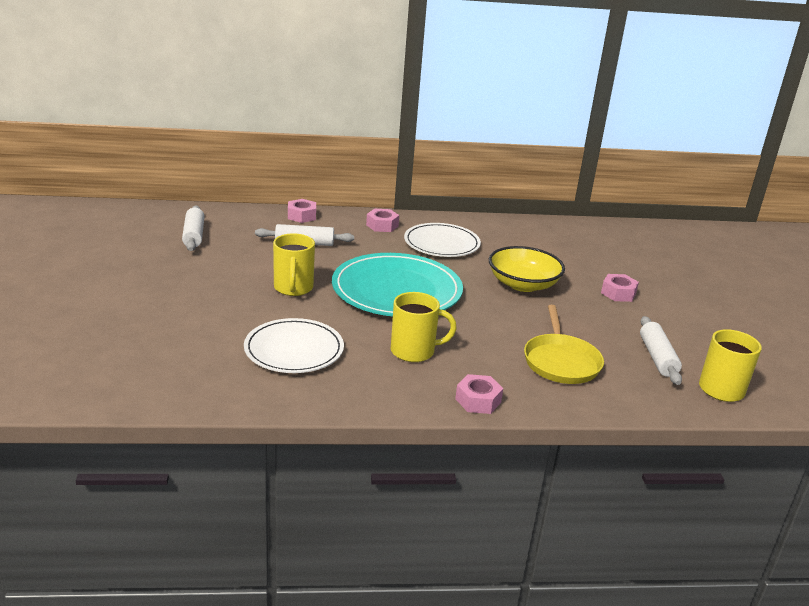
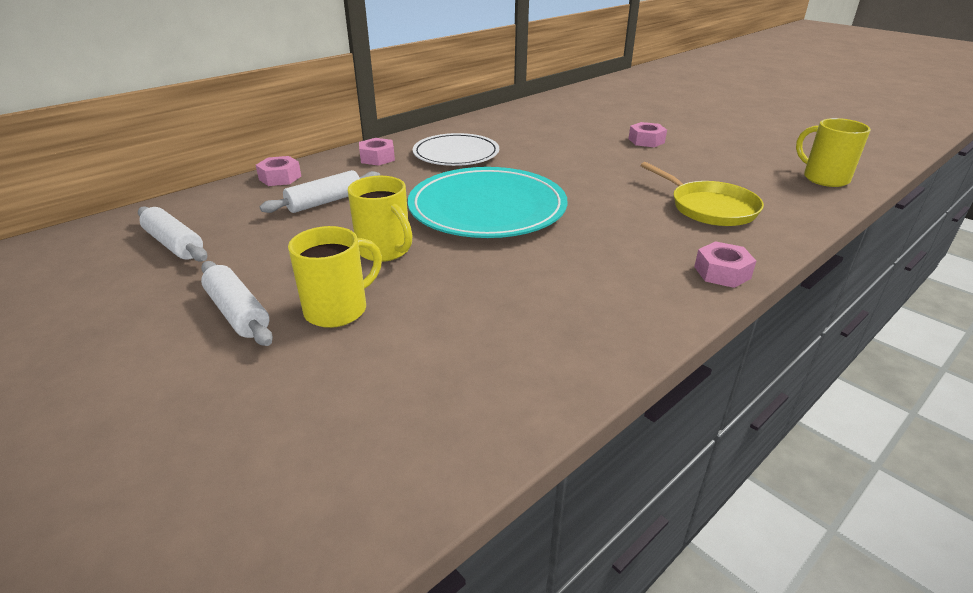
camera: 35 degrees left, 5 degrees up
(294, 350) = (491, 314): white plate -> none
(414, 351) = (598, 256): yellow mug -> yellow mug (338, 309)
(523, 284) = (575, 161): yellow bowl -> none
(657, 357) = (754, 175): white rolling pin -> white rolling pin (238, 313)

